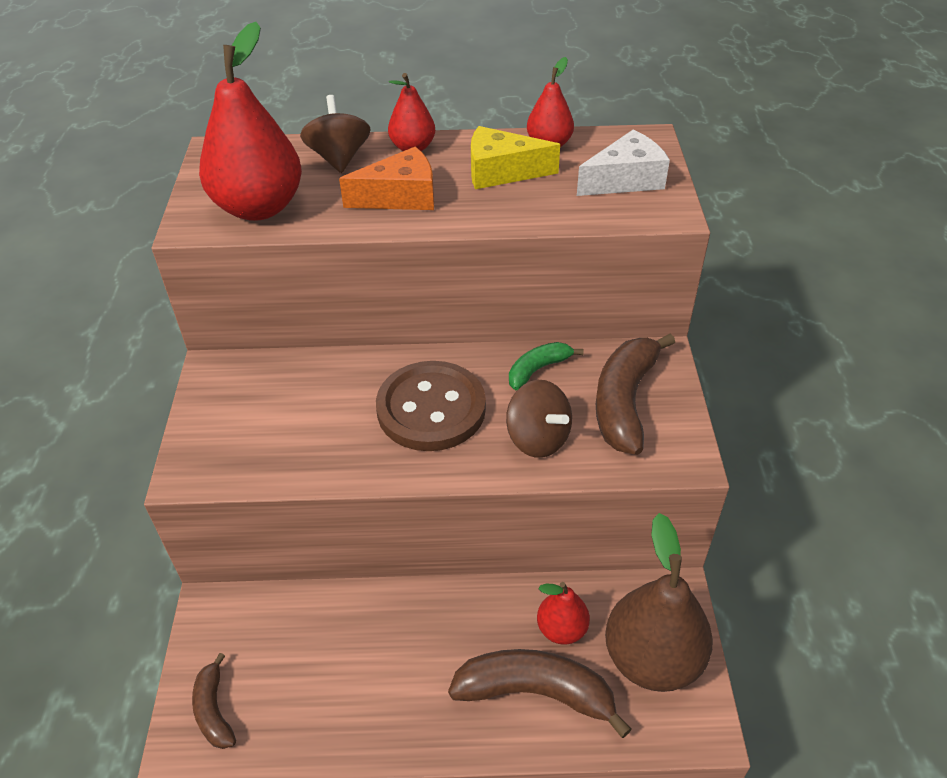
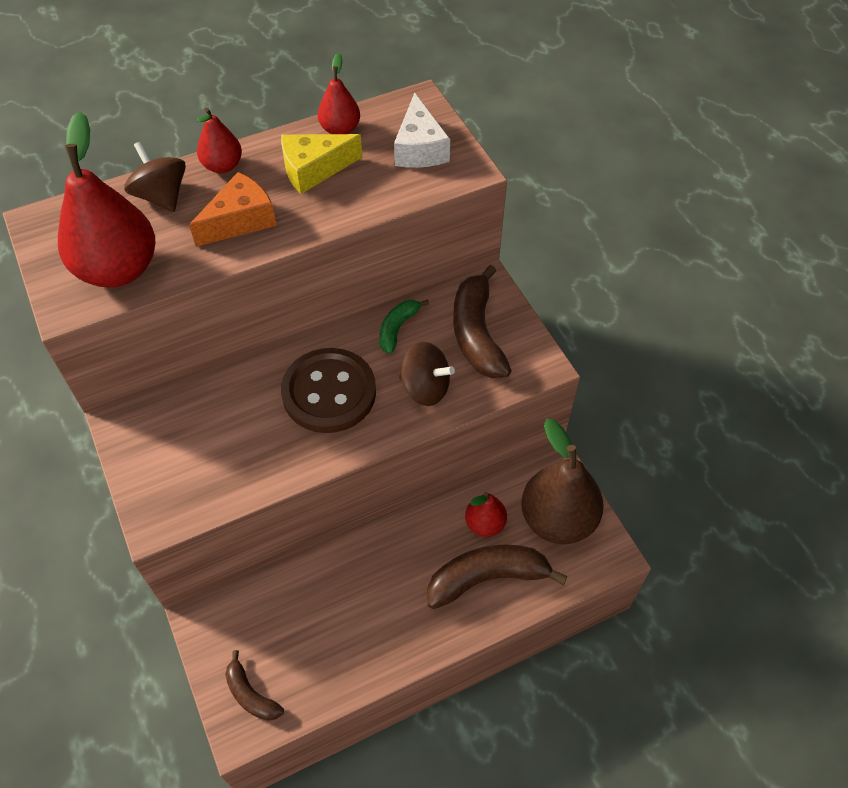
camera: 25 degrees left, 10 degrees up
(625, 180) = (420, 148): white cheese -> white cheese turned 135 degrees clockwise

